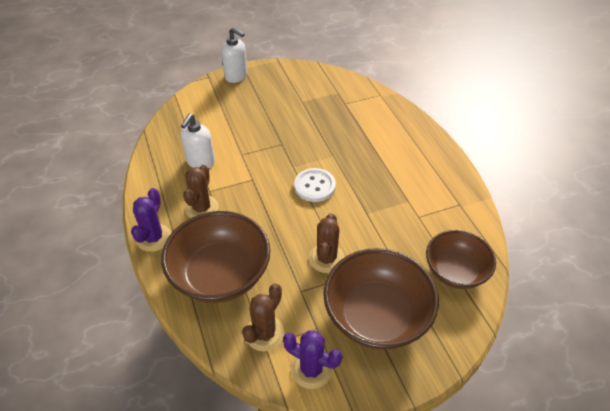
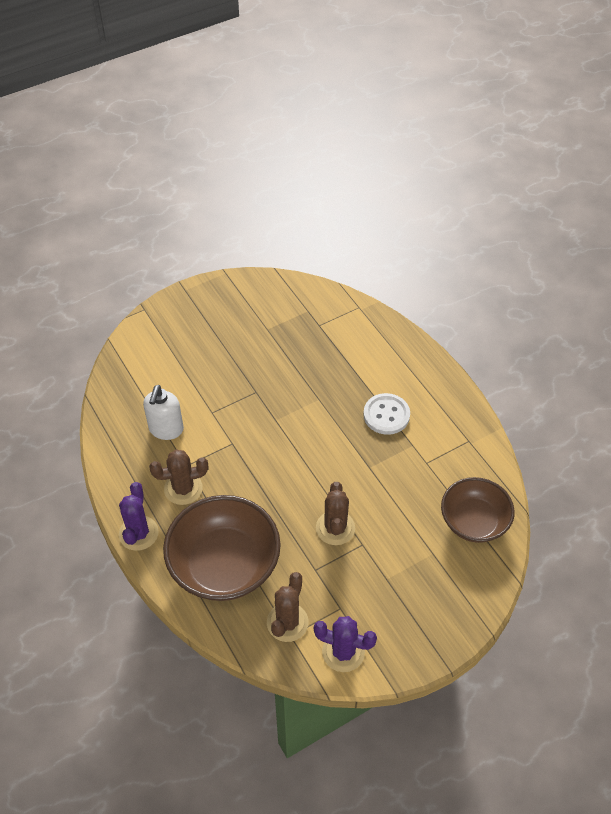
camera: 10 degrees left, 5 degrees up
(202, 208) = (183, 488): brown cactus -> brown cactus turned 75 degrees clockwise
(236, 76) = (179, 303): white soap dispenser -> none
(314, 186) = (305, 441): white button -> white button (386, 415)
(376, 316) = (399, 584): brown bowl -> none

